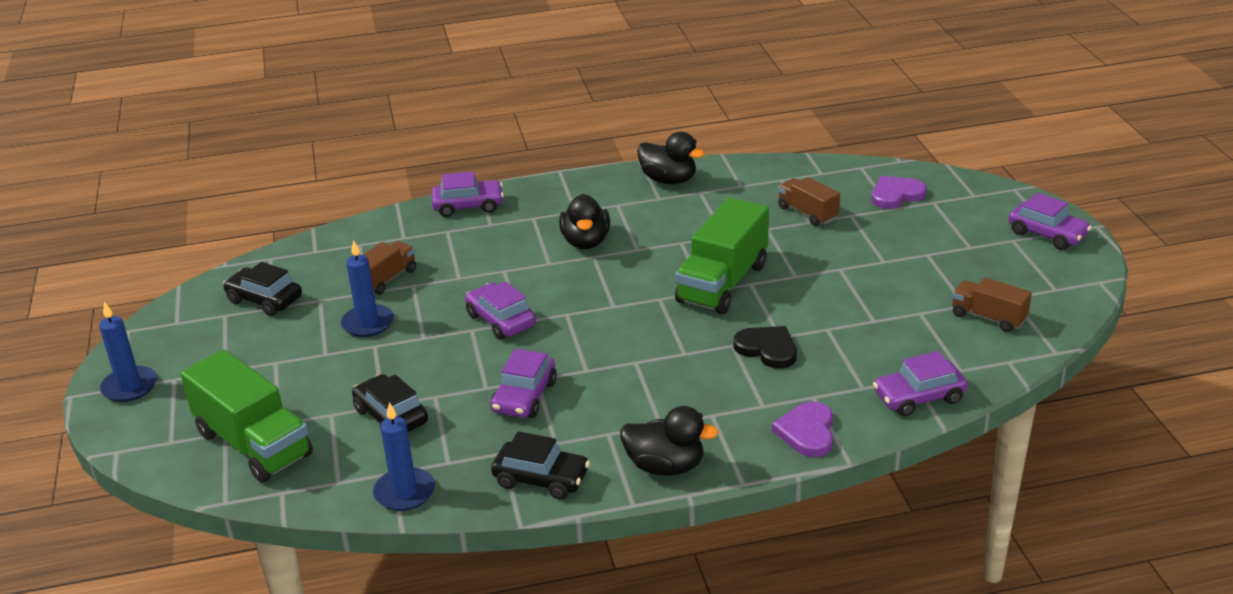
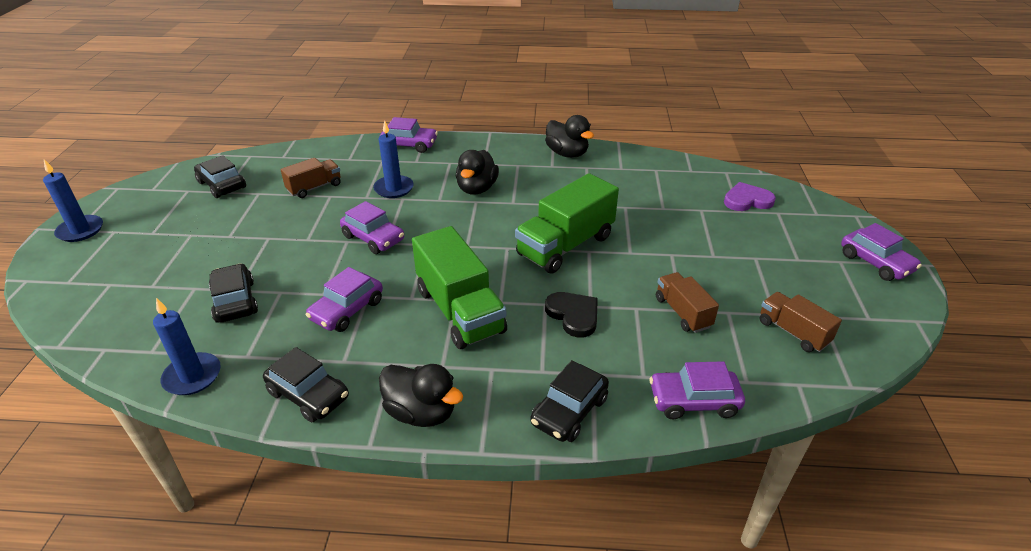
camera: 15 degrees right, 5 degrees up
(253, 444) = (120, 299): green truck -> green truck (460, 311)
(368, 323) = (276, 219): blue candle -> blue candle (394, 188)
(501, 320) = (373, 238): purple car -> purple car turned 150 degrees clockwise
(807, 213) = (665, 201): brown truck -> brown truck (682, 312)
(807, 432) = (569, 411): purple heart -> black car

